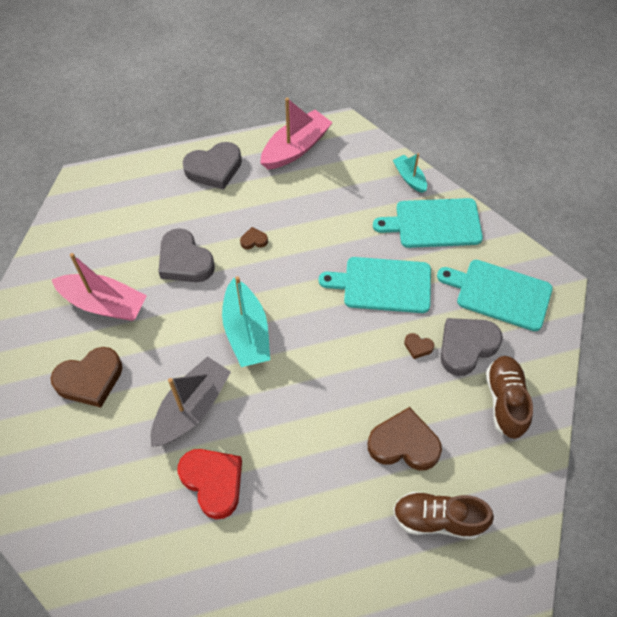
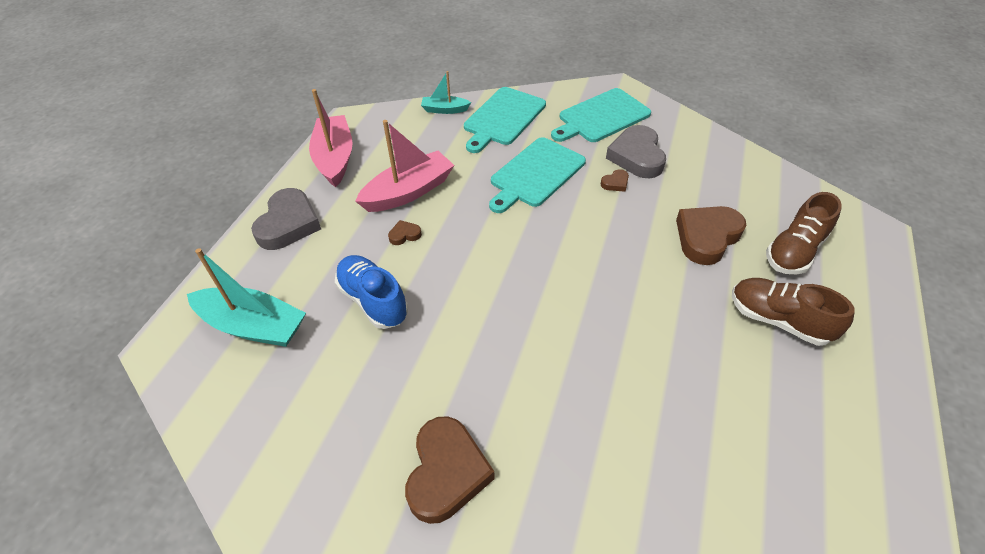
camera: 55 degrees left, 10 degrees down
(104, 304) = (355, 405): pink boat -> pink boat (408, 192)
(185, 261) = (373, 301): grey heart -> blue shoe
(192, 408) = (560, 382): grey boat -> none
(213, 482) = (665, 406): red heart -> none
(246, 332) = (505, 291): turquoise boat -> turquoise boat (253, 326)
(254, 240) = (404, 235): brown heart -> brown heart turned 45 degrees clockwise
(505, 401) = (702, 160): brown shoe -> brown shoe (778, 320)

